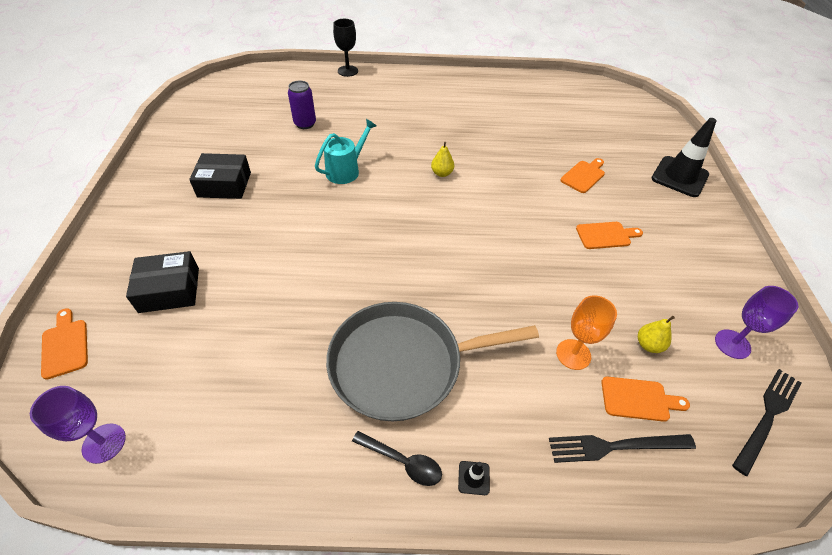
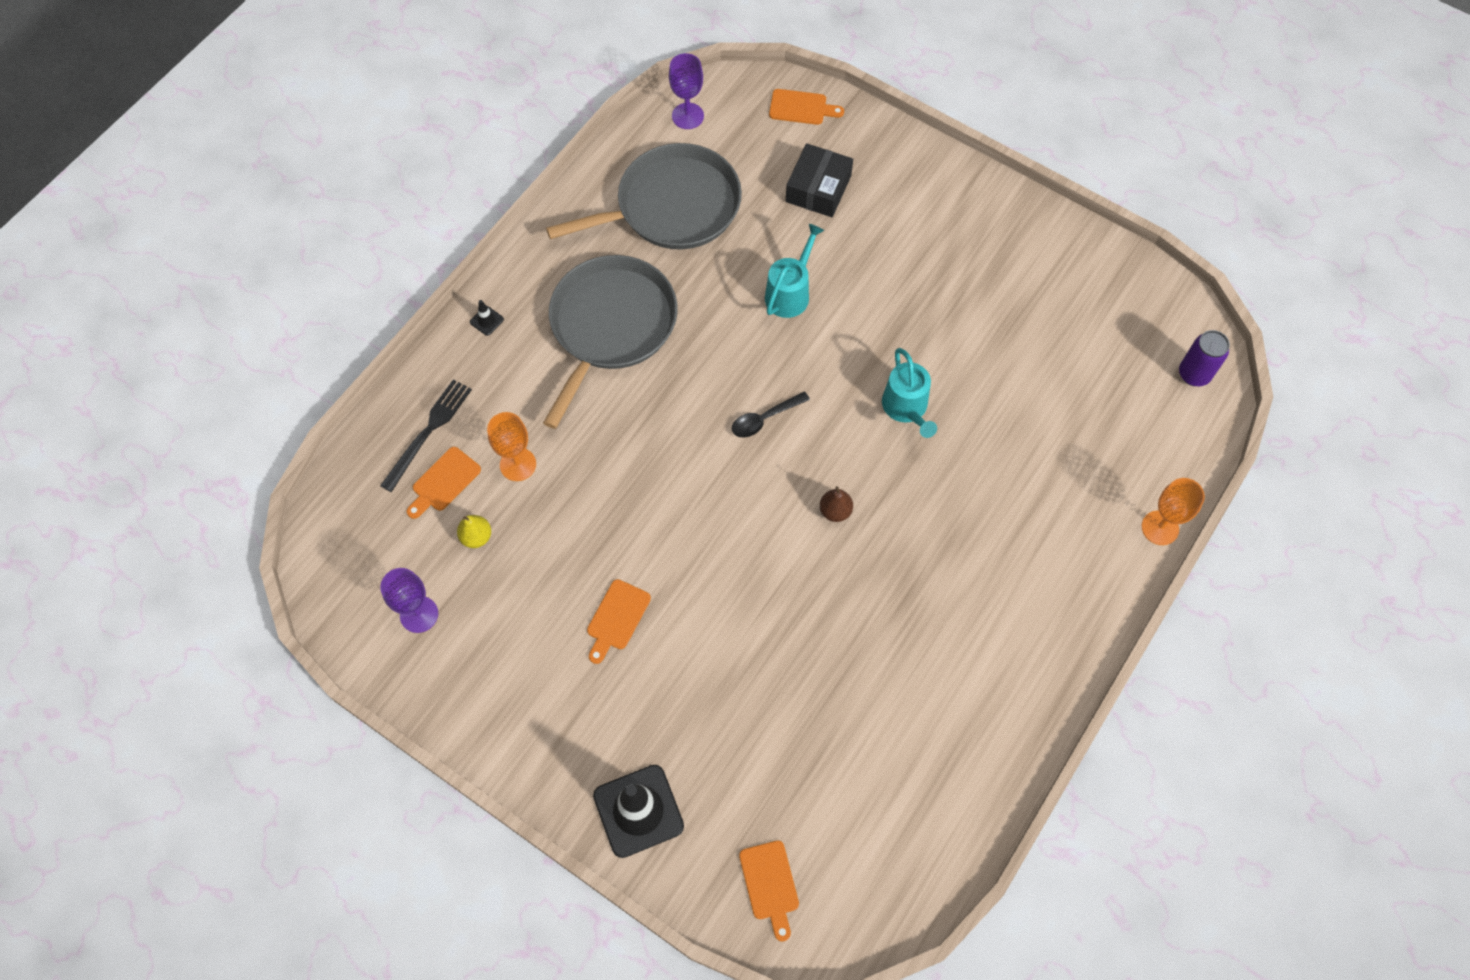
camera: 125 degrees right, 15 degrees up
(224, 184) = (955, 277): black box -> none
(240, 389) = (672, 207): none -> grey pan
(291, 262) = (790, 293): none -> turquoise watering can
(305, 124) = (1037, 407): purple can -> purple can (1194, 374)
(347, 71) = (1160, 528): black goblet -> orange goblet
(402, 461) = (533, 283): black spoon -> black spoon (765, 418)
(442, 173) = (835, 511): yellow pear -> brown pear
(584, 176) = (722, 682): orange cutting board -> orange cutting board (770, 885)
(767, 417) = (351, 571): black fork -> none

